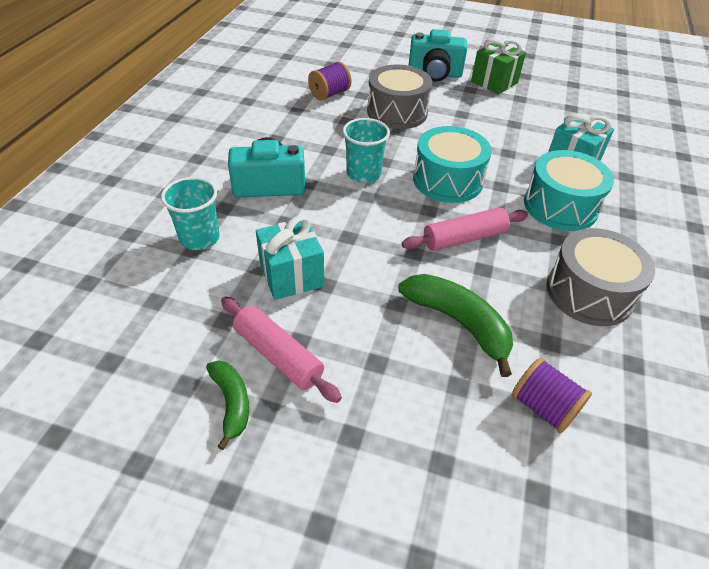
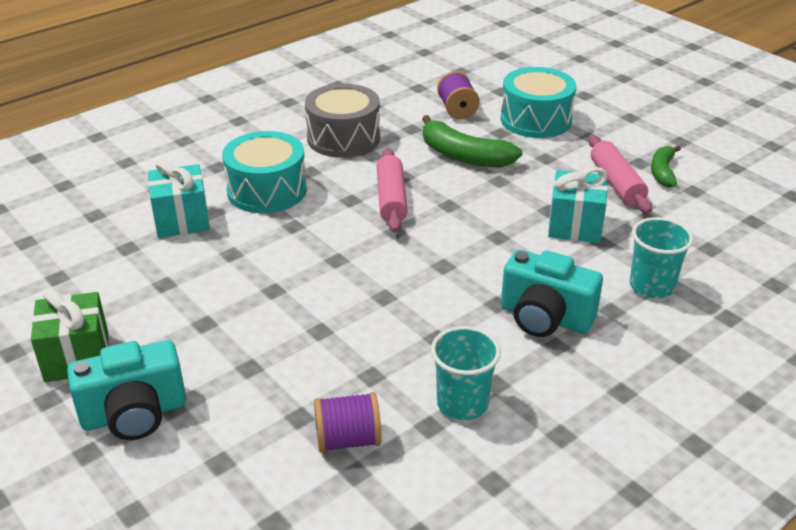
camera: 145 degrees left, 10 degrees down
(363, 174) = (424, 290): turquoise cup -> turquoise cup (462, 403)
(397, 112) = (286, 361): grey drum -> none
(434, 74) = (134, 414): turquoise camera -> turquoise camera turned 120 degrees clockwise
(447, 180) = (339, 250): turquoise drum -> turquoise drum (536, 120)
(458, 322) = (464, 156): green banana -> green banana turned 45 degrees counterclockwise
(464, 238) = (391, 199): pink rolling pin -> pink rolling pin turned 75 degrees clockwise

